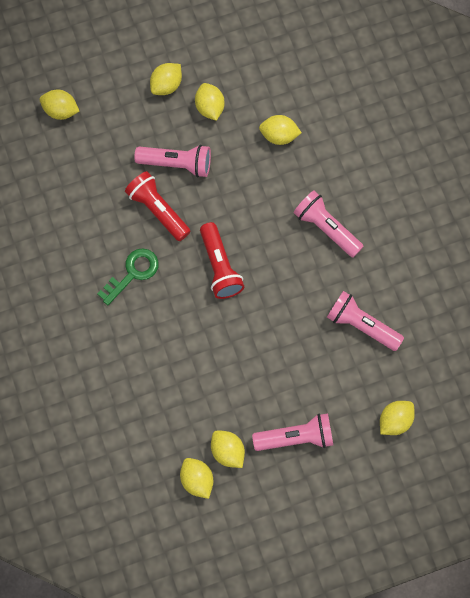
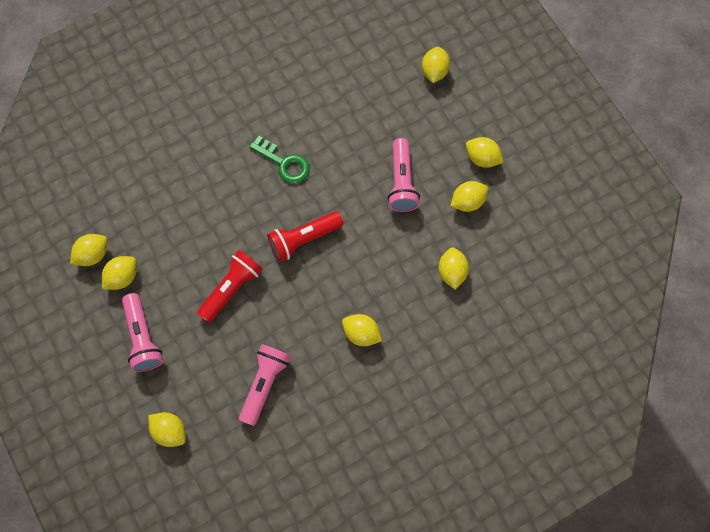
camera: 80 degrees right, 0 degrees up
(158, 210) = (351, 173): red flashlight -> red flashlight (231, 288)
(326, 228) = (361, 333): pink flashlight -> yellow lemon

